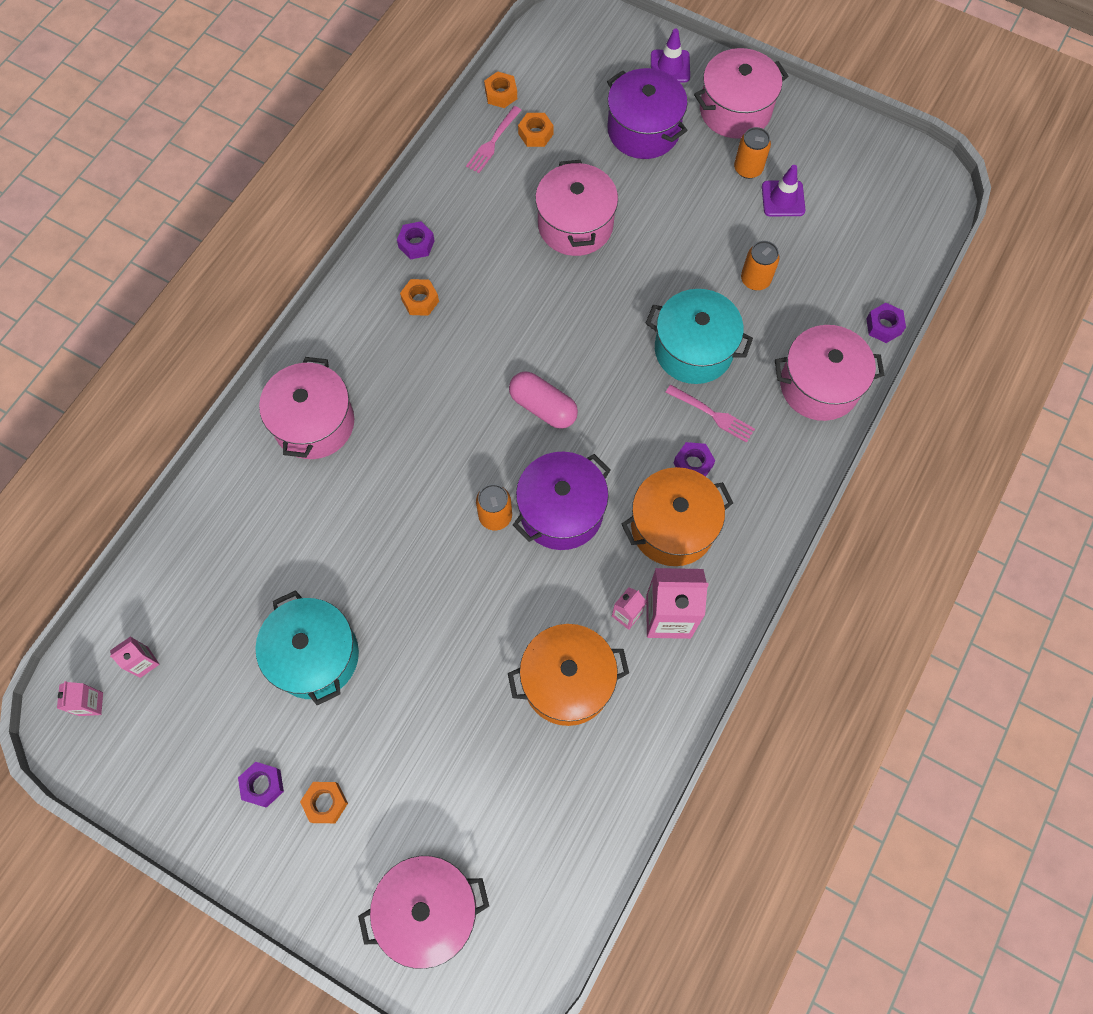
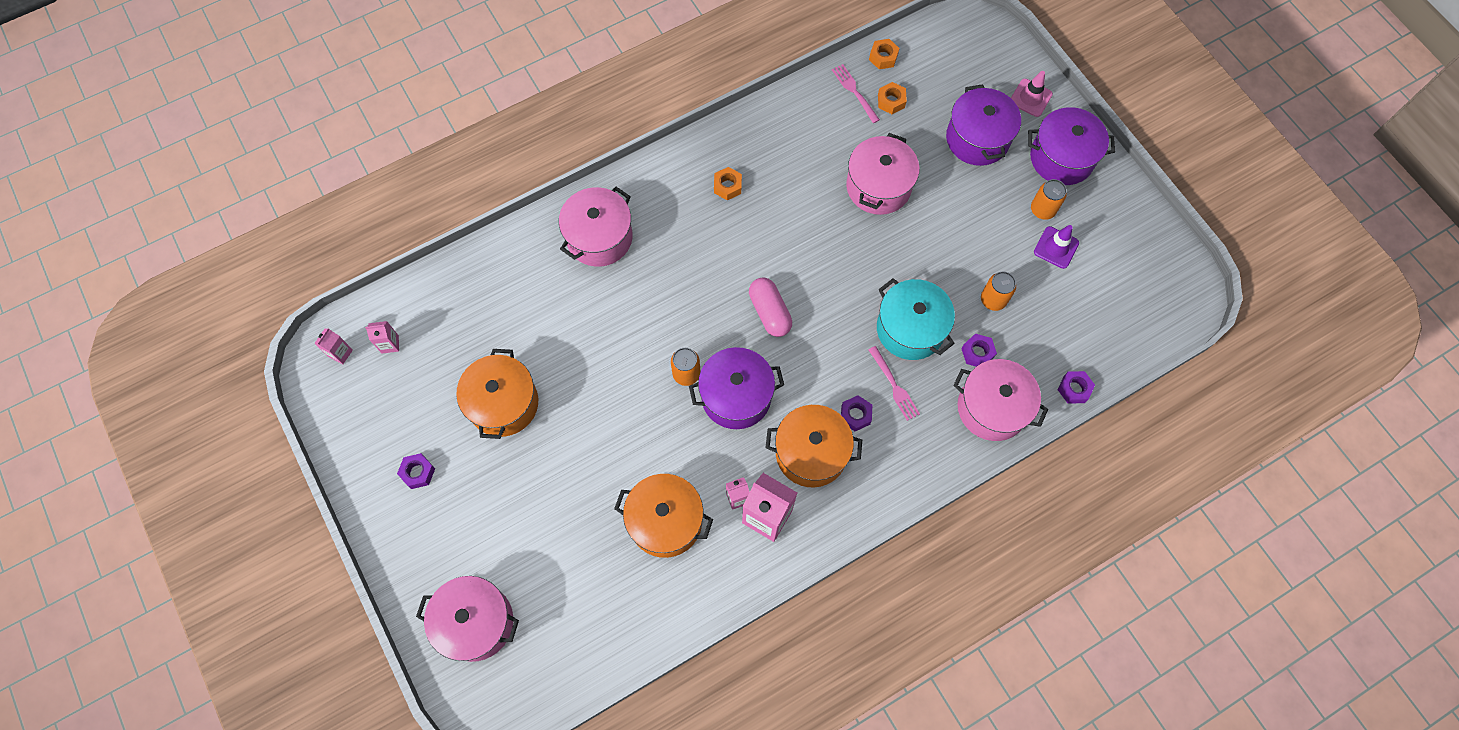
camera: 30 degrees right, 0 degrees up
(315, 656) = (503, 403): turquoise pot -> orange pot
(325, 803) = (451, 509): orange nut -> none
(416, 244) = (750, 142): purple nut -> purple nut (977, 353)
(493, 142) = (854, 92): pink fork -> pink fork turned 90 degrees clockwise
(670, 66) = (1030, 98): purple traffic cone -> pink traffic cone
(735, 110) = (1061, 158): pink pot -> purple pot

